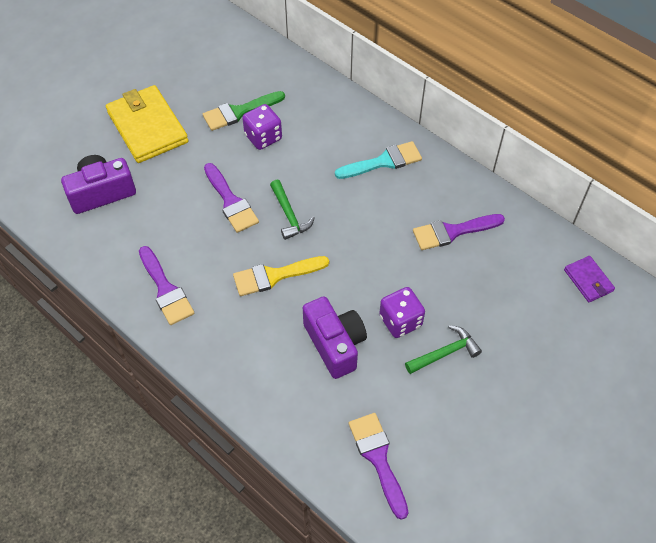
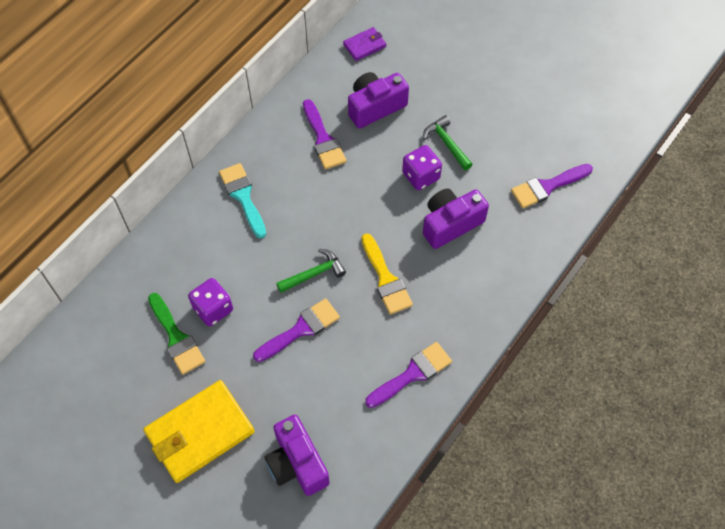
camera: 95 degrees left, 5 degrees up
(497, 284) = (375, 107): none -> purple camera

